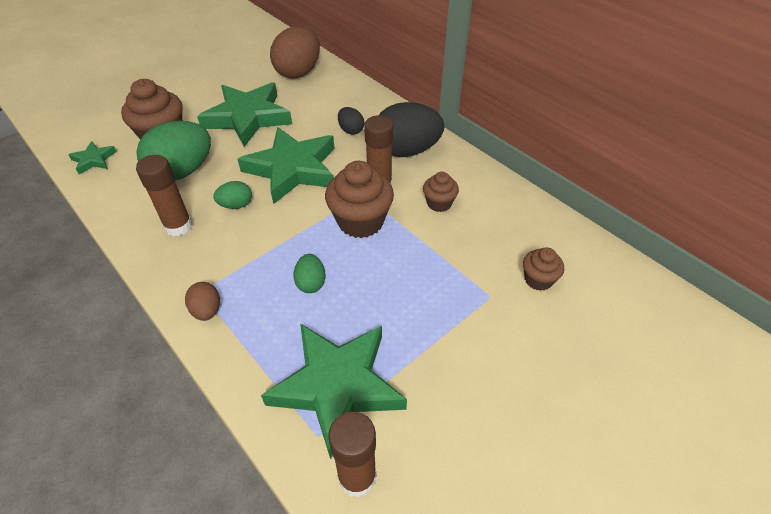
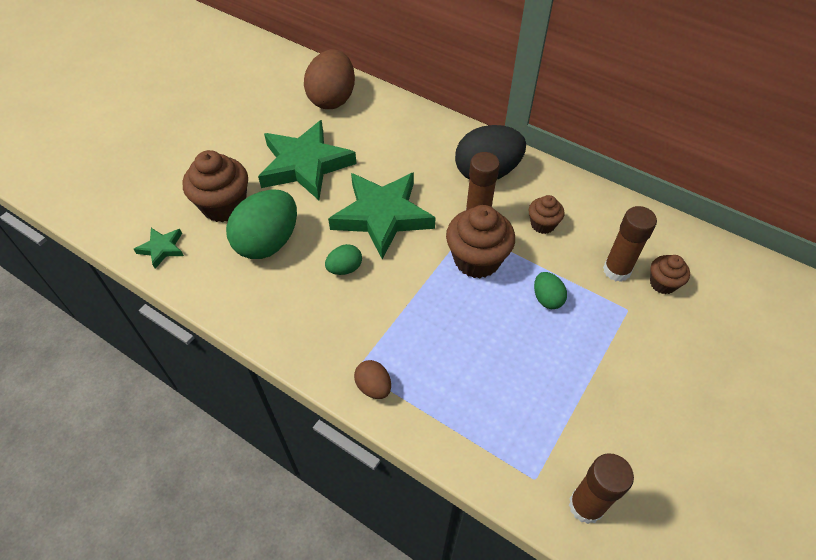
camera: 15 degrees left, 5 degrees up
(178, 226) = (297, 305): brown glue stick -> brown glue stick (616, 270)
(311, 283) = (460, 335): green egg -> green egg (547, 299)
(337, 386) = (531, 429): green star -> none
(351, 130) = (420, 159): black egg -> none

